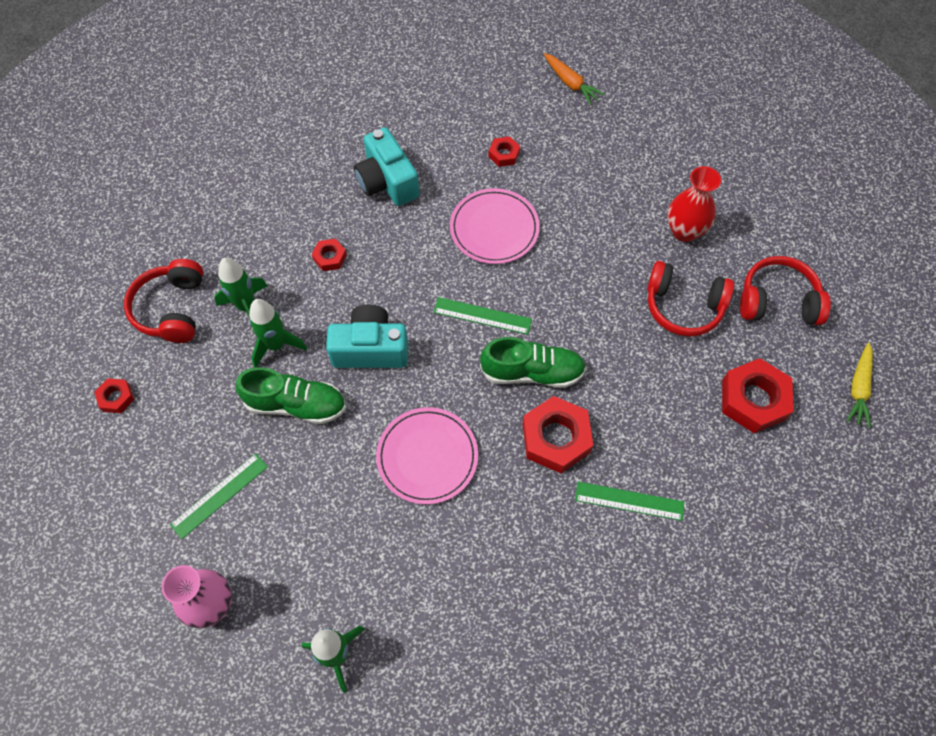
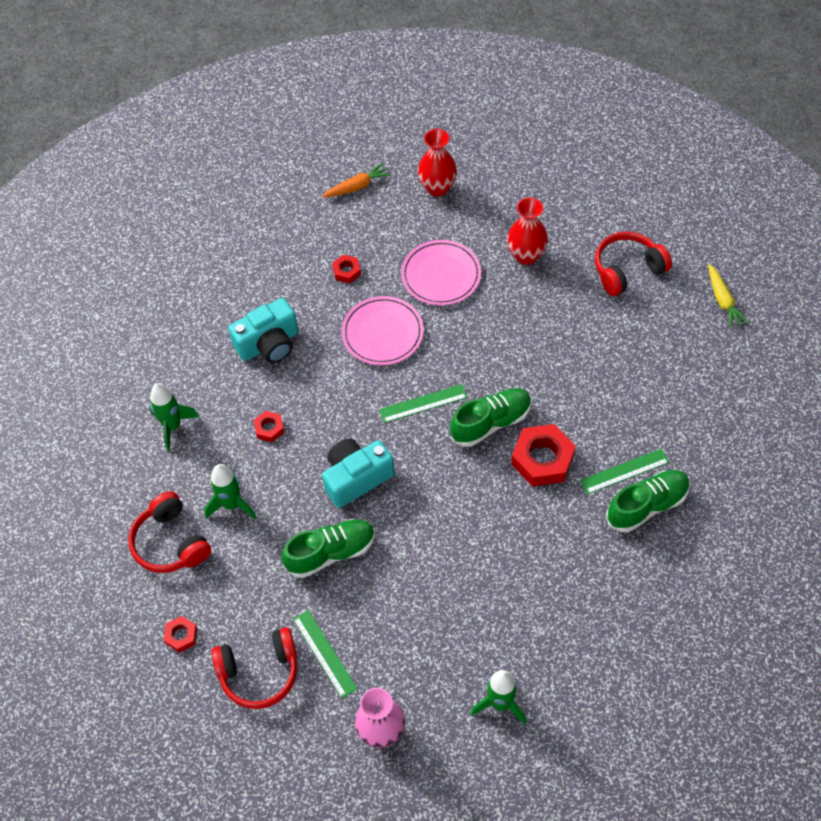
camera: 30 degrees left, 5 degrees down
(219, 495) = (324, 653): green ruler -> green ruler turned 45 degrees counterclockwise
(276, 345) = (279, 519): green rocket -> green rocket (173, 426)
(387, 181) = (269, 344): turquoise camera -> turquoise camera turned 60 degrees counterclockwise
(427, 457) = (460, 529): pink plate -> pink plate (441, 275)
(570, 83) = (357, 186): orange carrot -> orange carrot turned 45 degrees counterclockwise
(626, 551) = (647, 506): none -> green shoe
(644, 122) = (437, 188): none -> red vase
(683, 306) = (564, 312): red headphones -> red headphones (259, 672)
(753, 399) = (659, 350): red nut -> none

